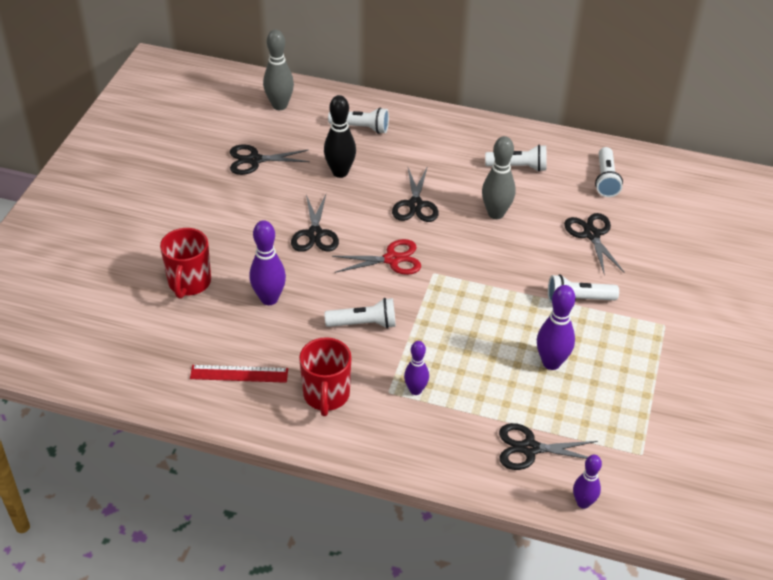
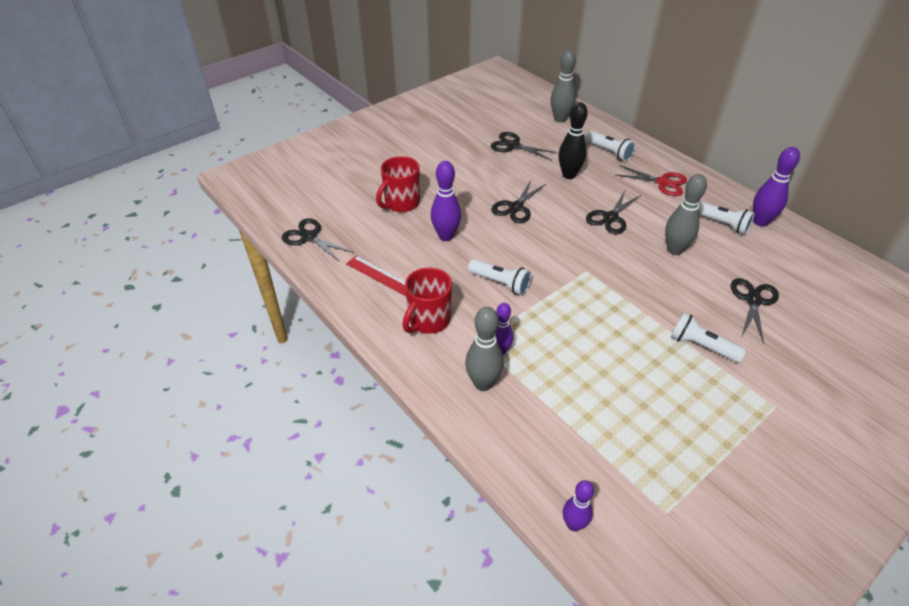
camera: 35 degrees right, 0 degrees up
(392, 259) = (560, 248): red scissors -> red scissors (663, 183)
(424, 428) = (483, 383): none -> grey bowling pin
(529, 448) = (560, 447): black scissors -> black scissors (309, 237)
(551, 363) = (636, 386): purple bowling pin -> purple bowling pin (760, 222)
(606, 180) = (799, 263): white flashlight -> none

